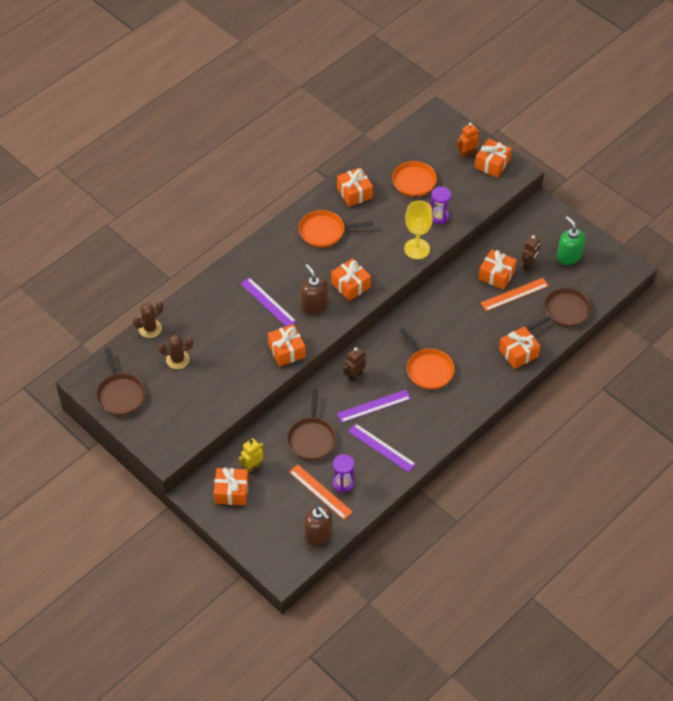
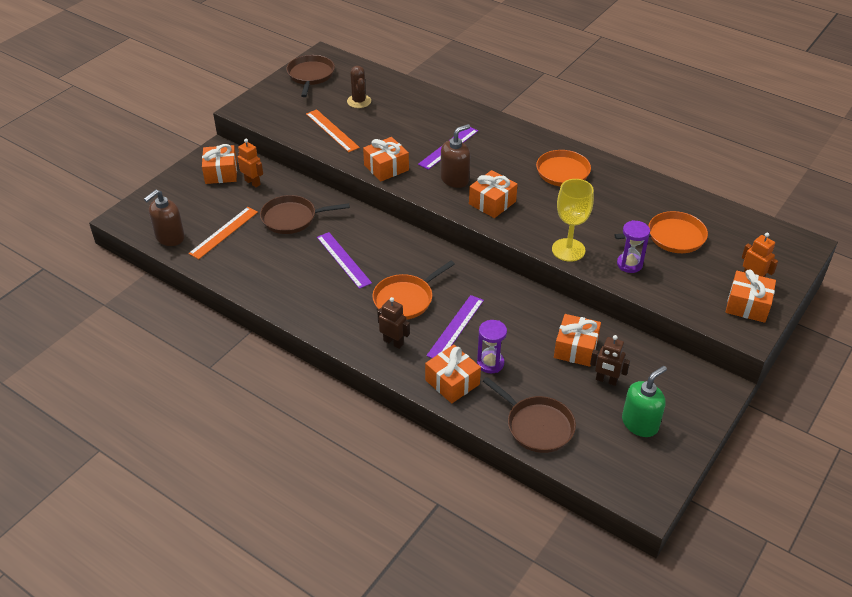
camera: 80 degrees right, 10 degrees down
(120, 394) = (310, 75): brown pan -> brown pan turned 120 degrees clockwise
(150, 328) = (393, 81): brown cactus -> none
(252, 466) = (252, 182): yellow robot -> orange robot
(343, 483) = (236, 248): purple hourglass -> purple hourglass (490, 363)
(354, 193) = (633, 190): orange gift -> none
(355, 376) = (383, 240): brown robot -> brown robot (393, 342)
(381, 447) = (286, 272): purple ruler -> purple ruler (456, 327)
(514, 294) = (549, 370): orange ruler -> orange ruler (332, 130)

